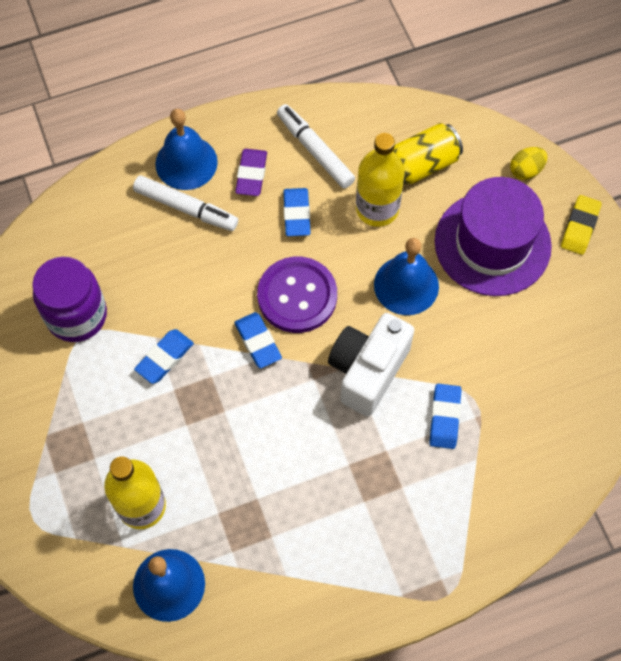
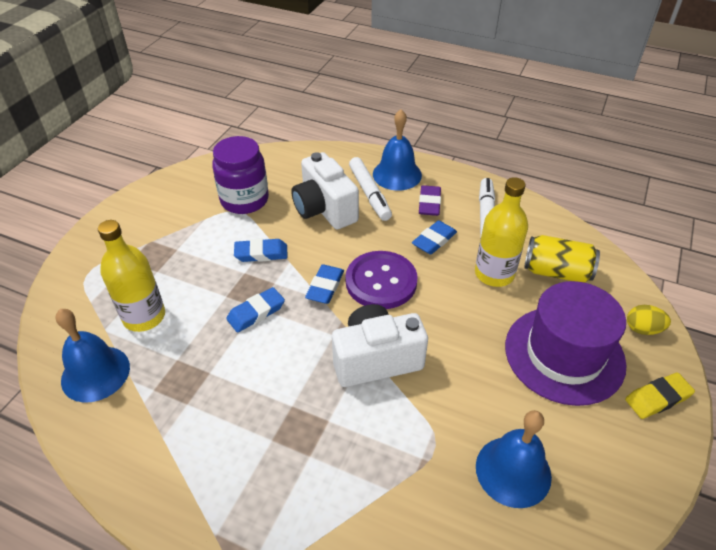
camera: 45 degrees right, 20 degrees down
(165, 261) = (324, 209): none -> white camera
(251, 174) = (429, 203): purple eraser -> purple eraser turned 45 degrees counterclockwise
(406, 285) = (465, 331): blue bell -> blue bell (513, 471)
(444, 418) = (397, 437): blue eraser -> blue eraser (256, 312)

